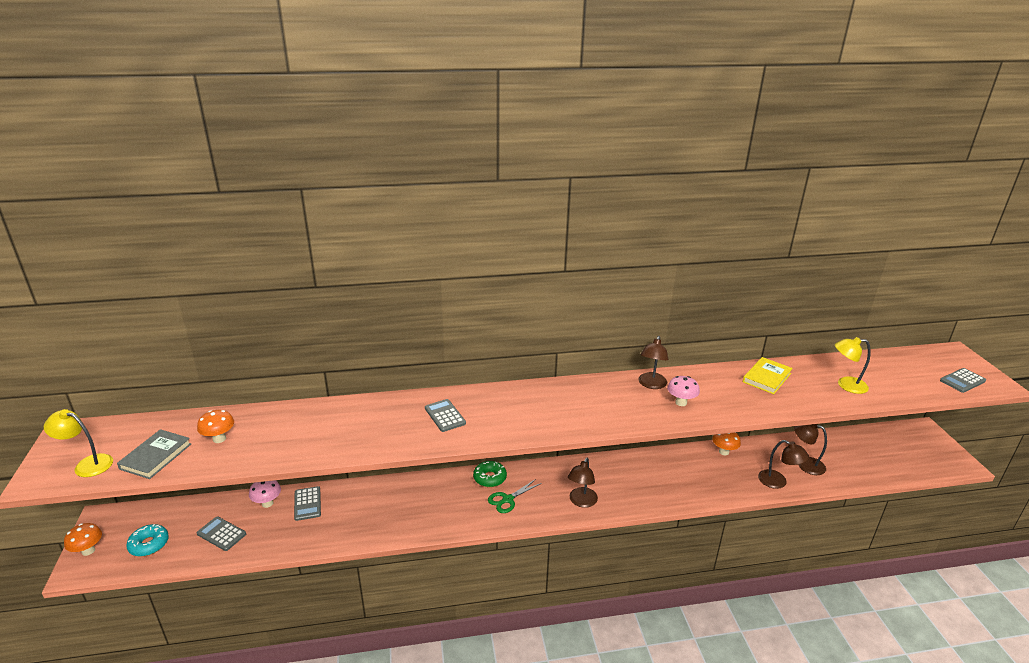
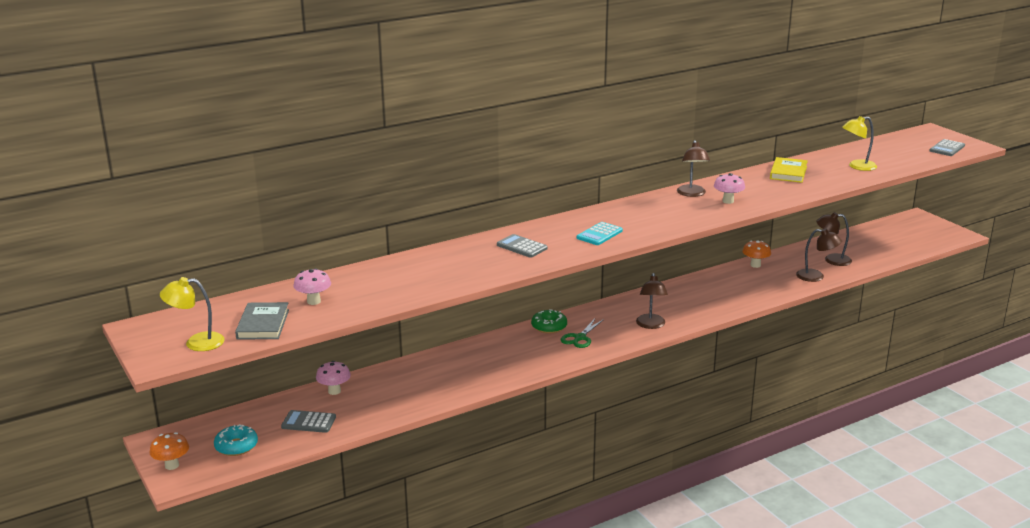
camera: 20 degrees left, 5 degrees down
(219, 439) = (314, 301): orange mushroom -> pink mushroom
(307, 504) = (378, 382): grey calculator -> none
(526, 417) = (599, 234): none -> turquoise calculator

